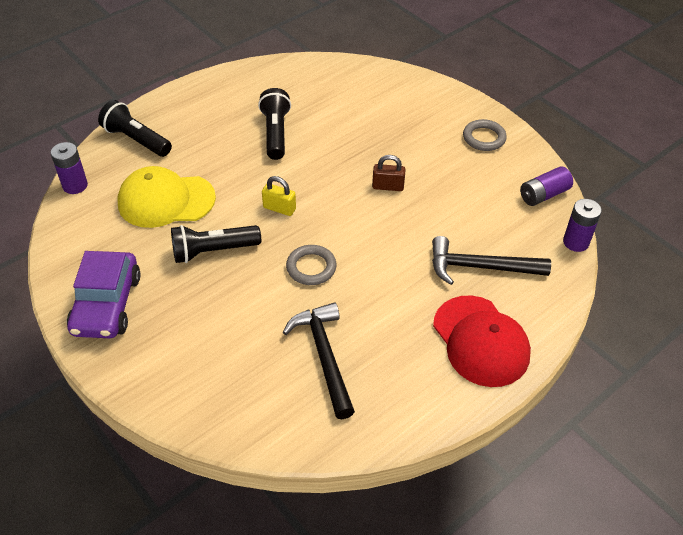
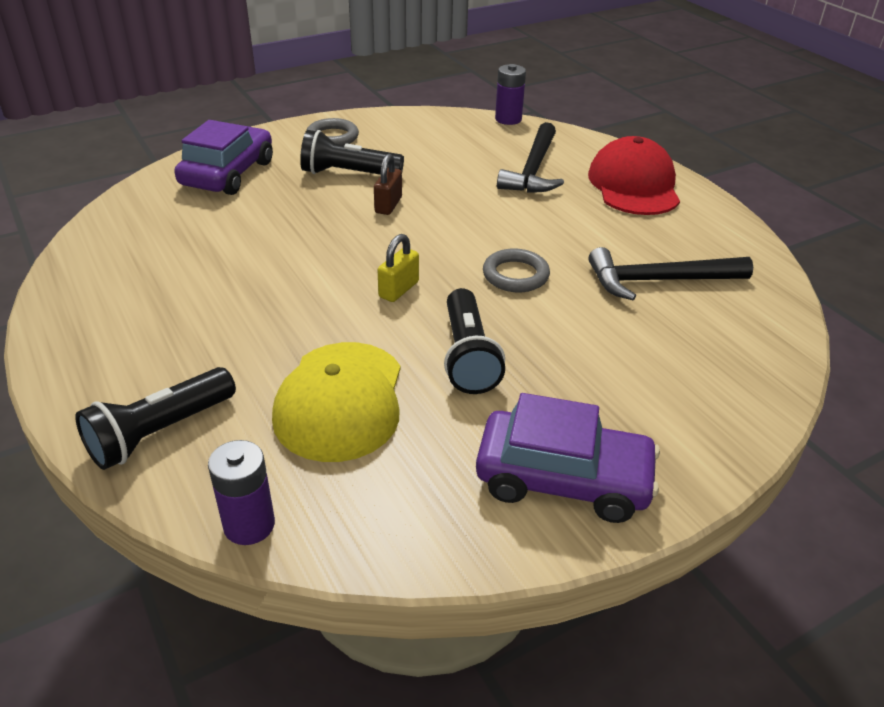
camera: 80 degrees left, 10 degrees down
(275, 133) = (235, 278): black flashlight -> black flashlight (348, 174)
(403, 99) = (228, 173): none -> purple car
(480, 341) = (634, 185): red cap -> red cap turned 75 degrees counterclockwise
(543, 195) = (437, 122): purple battery -> none

